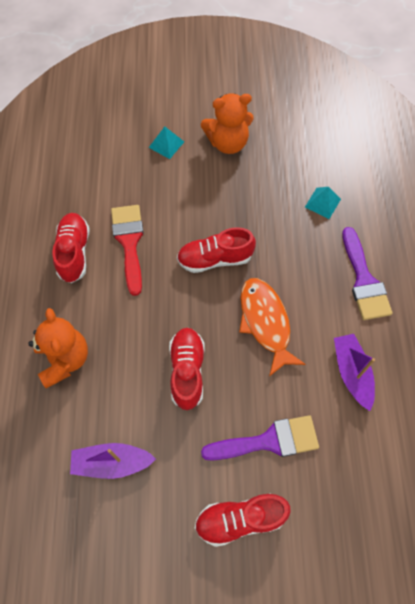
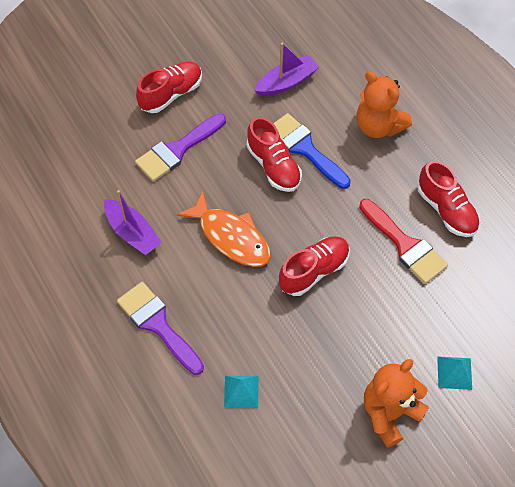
camera: 150 degrees right, 5 degrees down
(147, 373) = (305, 149): none -> blue brush

